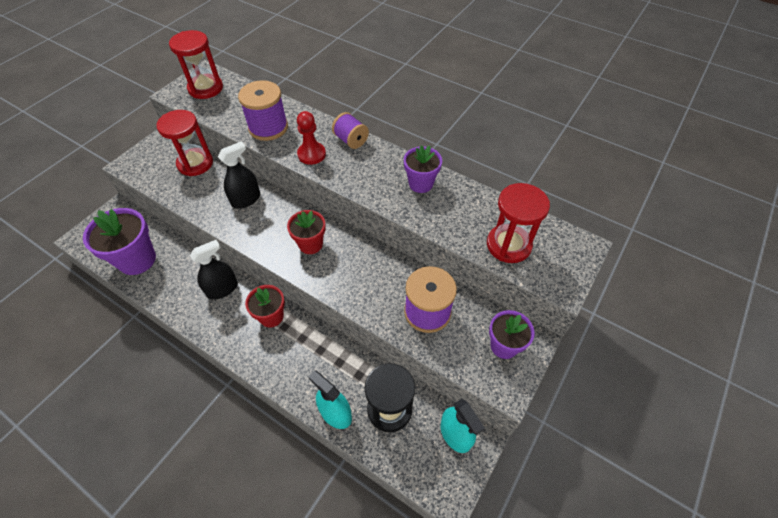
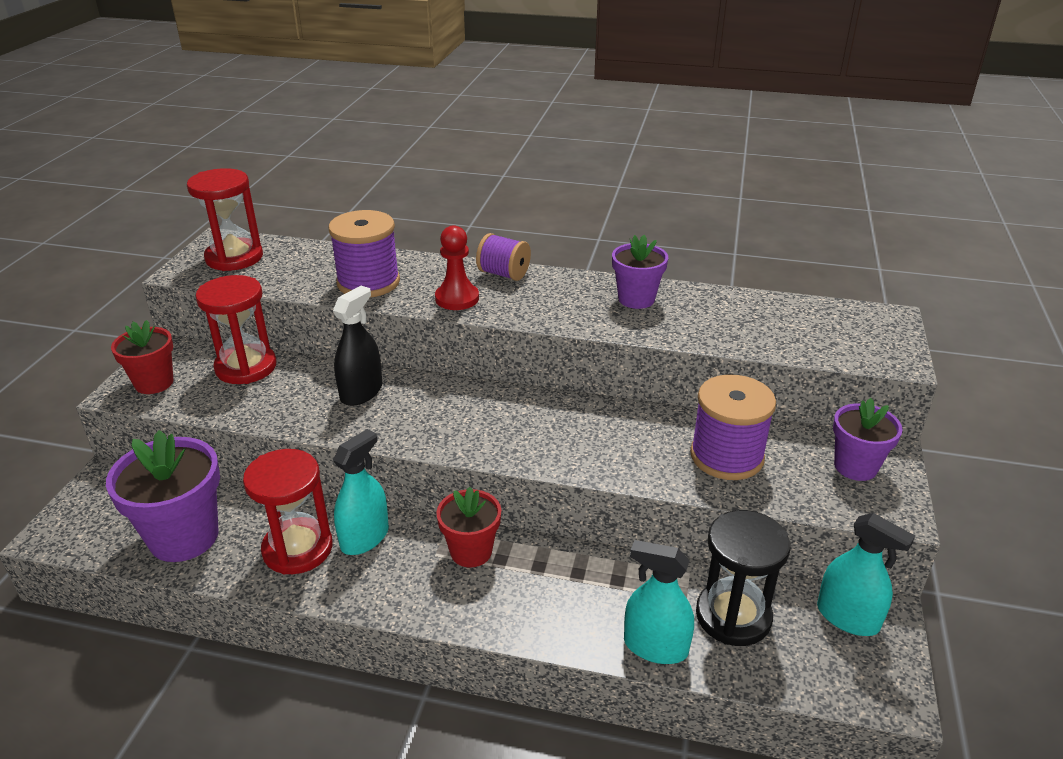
camera: 20 degrees left, 20 degrees down
(222, 289) = (364, 538): black spray bottle -> turquoise spray bottle
(310, 244) = (501, 421): red flower pot -> red flower pot (154, 383)
(508, 245) = (799, 335): red hourglass -> red hourglass (297, 549)

